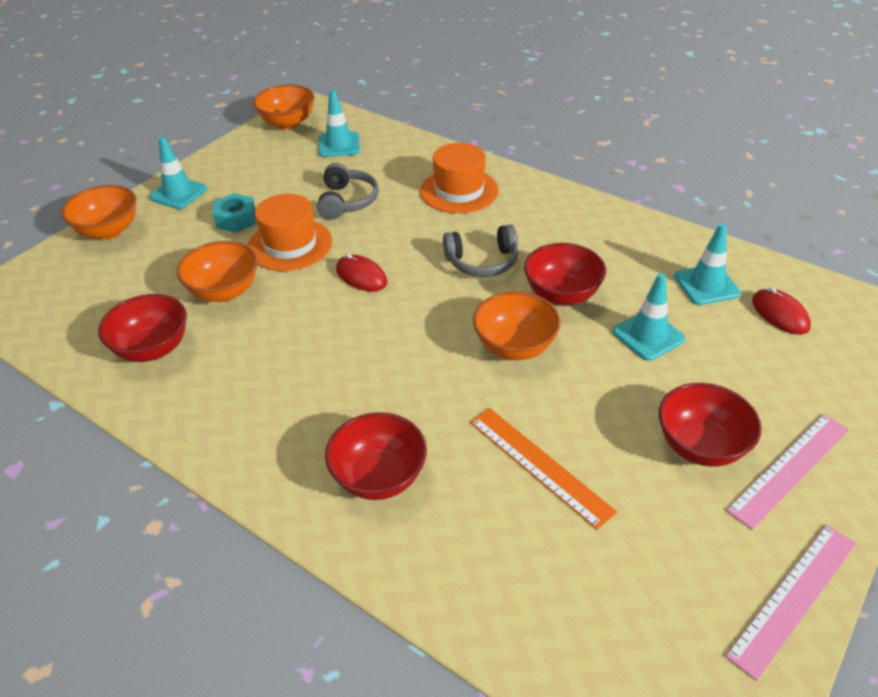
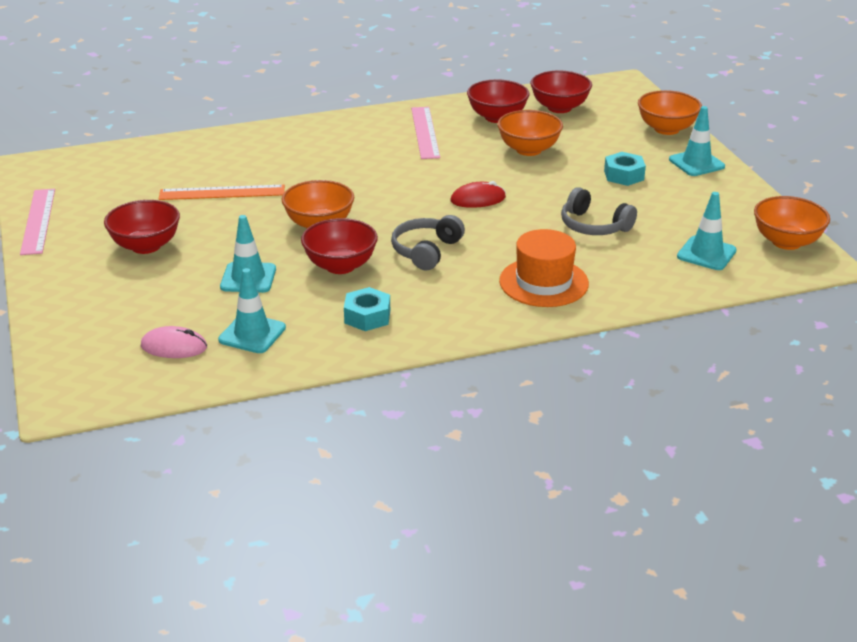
camera: 125 degrees right, 10 degrees down
(290, 244) = (558, 185): orange hat -> none
(379, 477) = (291, 149): red bowl -> red bowl (559, 108)
(606, 244) = (367, 316): none -> turquoise nut
(780, 314) = (174, 347): red mouse -> pink mouse
(789, 468) = (83, 265): pink ruler -> pink ruler (425, 132)

